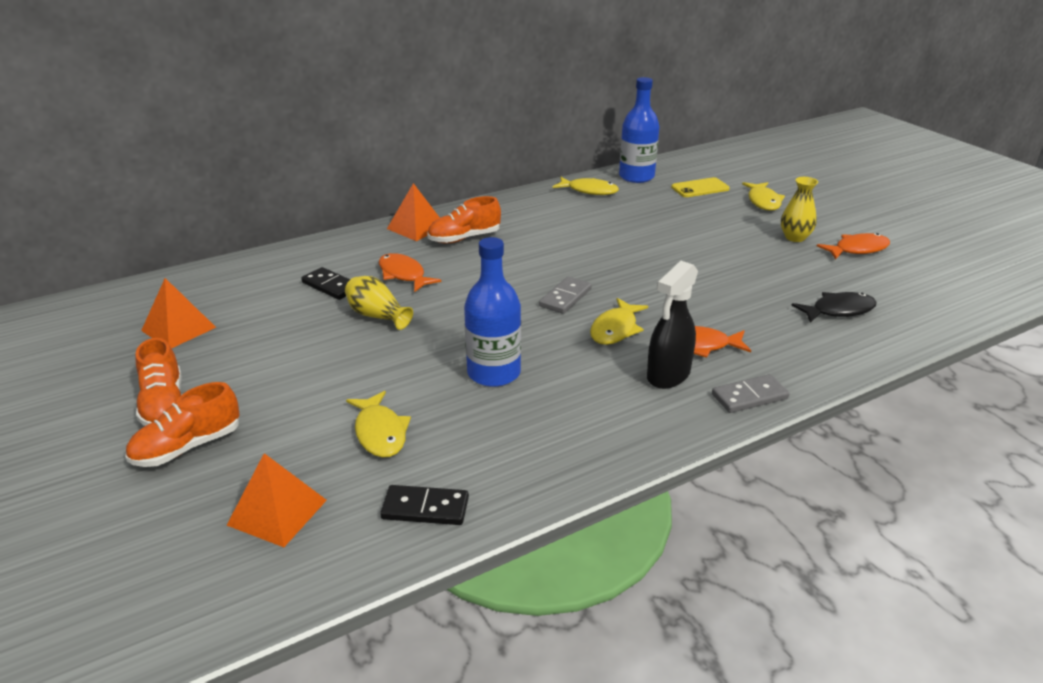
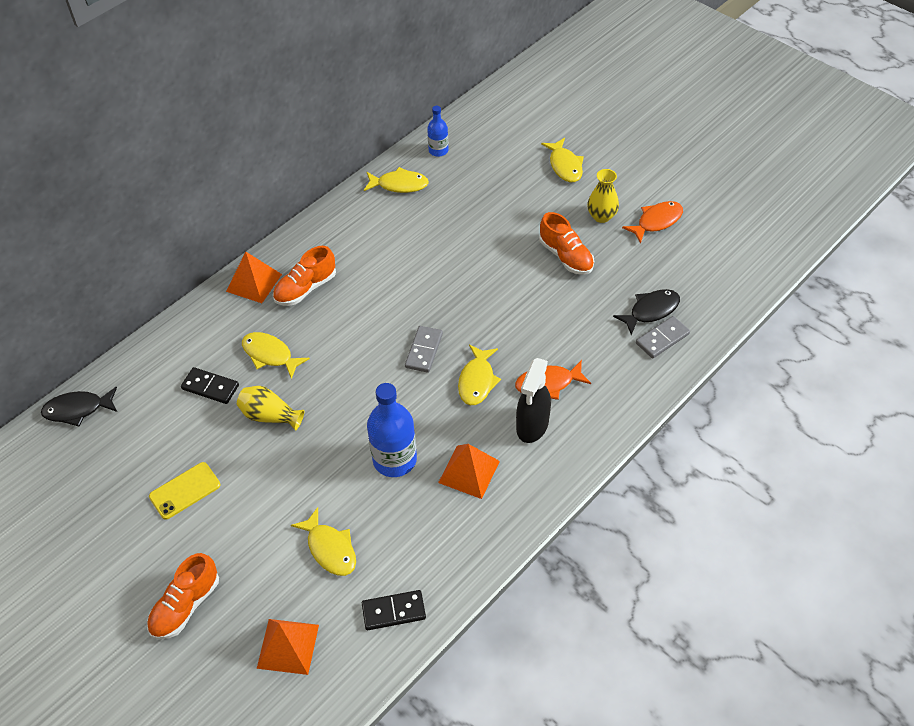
camera: 15 degrees left, 20 degrees up
(164, 405) = (141, 568): orange shoe -> orange shoe (566, 256)
(178, 329) = (101, 478): orange pyramid -> orange pyramid (469, 472)
(194, 279) = (77, 409): none -> black fish
(403, 274) = (270, 355): orange fish -> yellow fish
(636, 177) = (438, 150): blue bottle -> blue bottle, size x0.56
(700, 188) = (502, 157): yellow phone -> yellow phone (185, 490)
(749, 397) = (598, 433): grey domino -> grey domino (662, 339)

